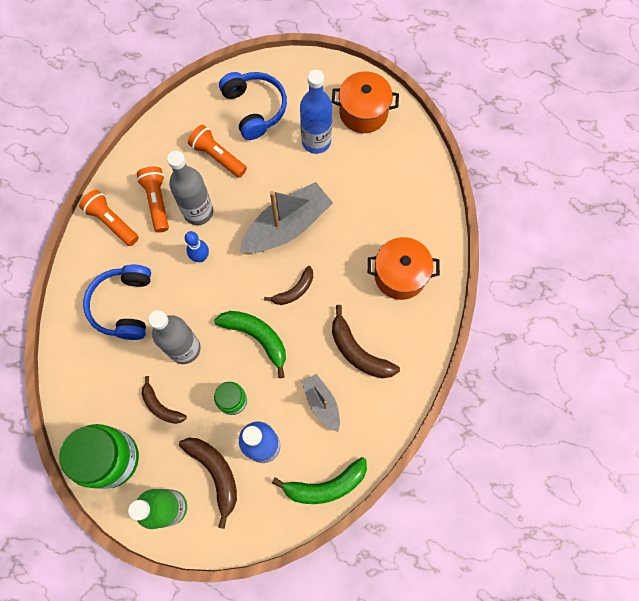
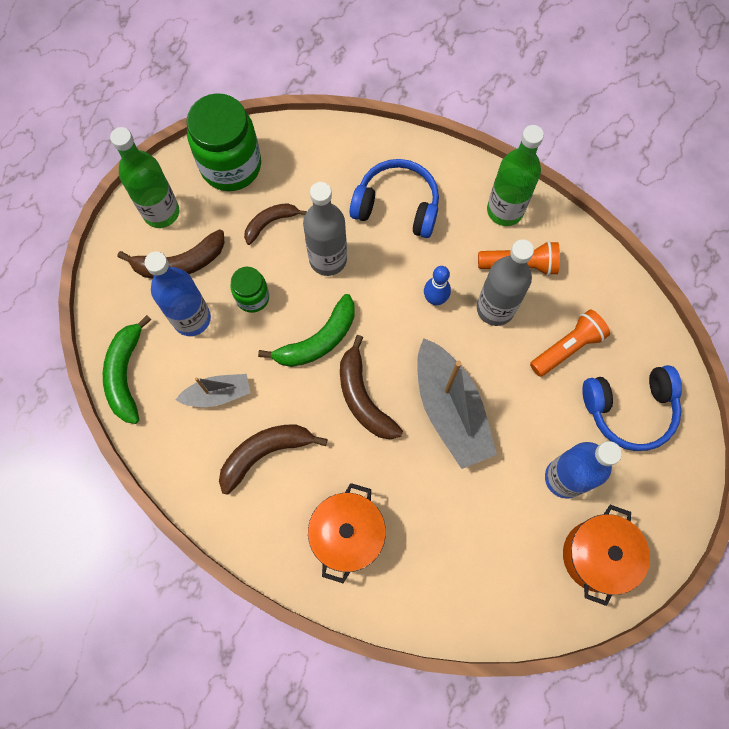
camera: 105 degrees right, 0 degrees up
(112, 222) = (505, 210): orange flashlight -> green bottle
(294, 290) = (363, 397): brown banana -> brown banana, size x1.54

